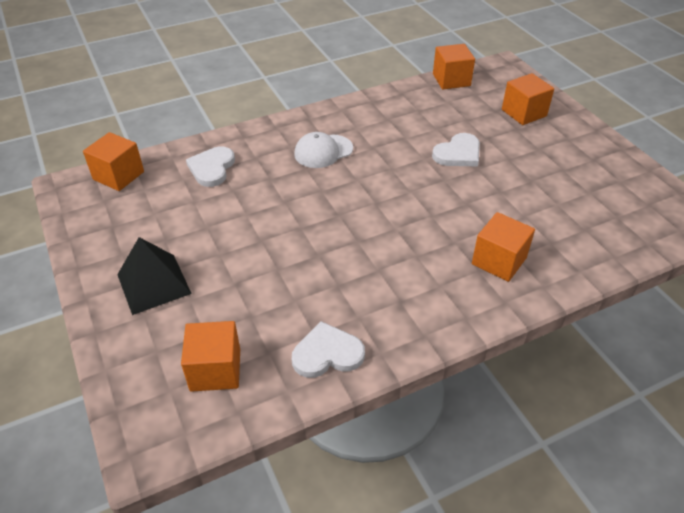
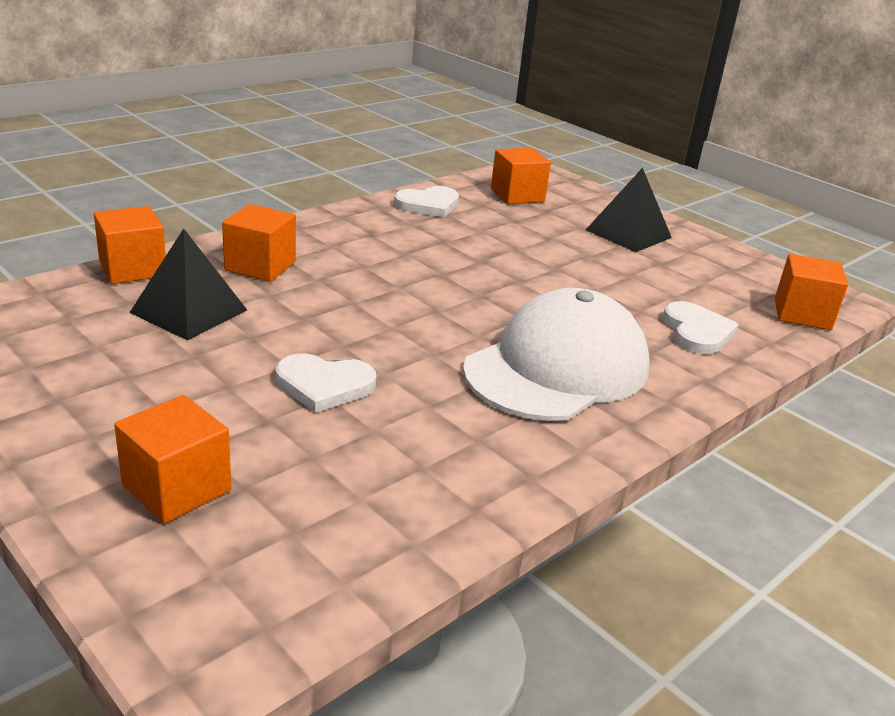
camera: 160 degrees right, 15 degrees down
(323, 151) = (557, 368): white cap -> white cap, size x1.96
(451, 80) = (362, 569): orange cube -> orange cube (133, 269)
(458, 153) = (324, 385): white heart -> white heart turned 120 degrees counterclockwise
(542, 216) = (189, 311): none -> black pyramid

